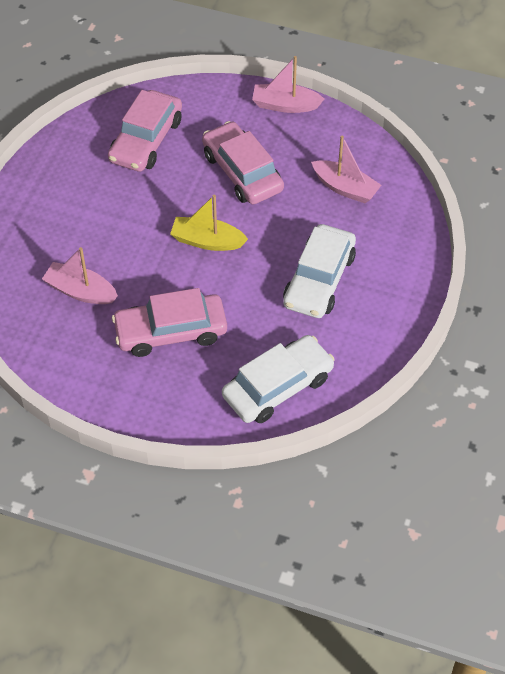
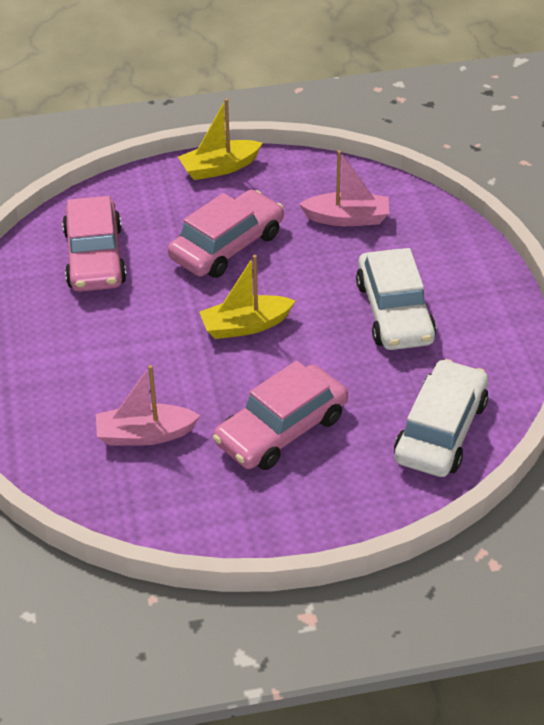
camera: 30 degrees left, 10 degrees down
(242, 172) = (227, 246): pink car -> pink car turned 105 degrees clockwise
(285, 105) = (219, 168): pink boat -> yellow boat

